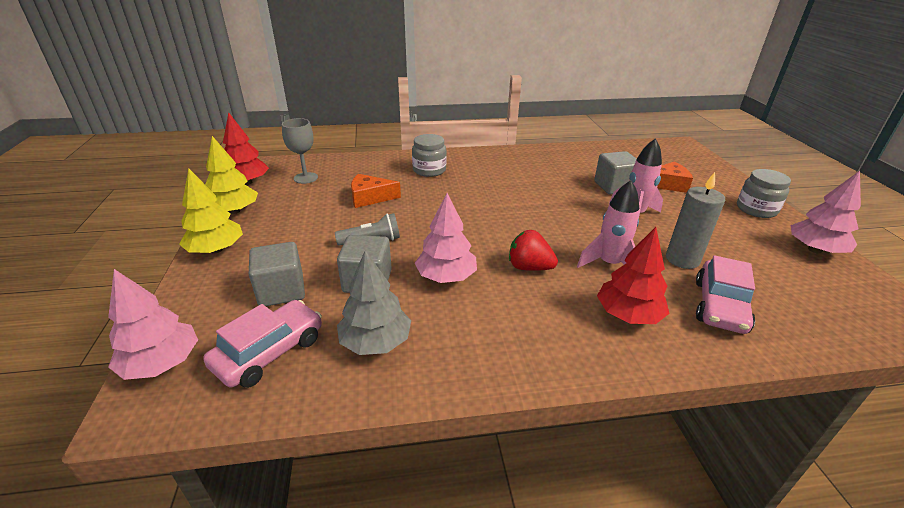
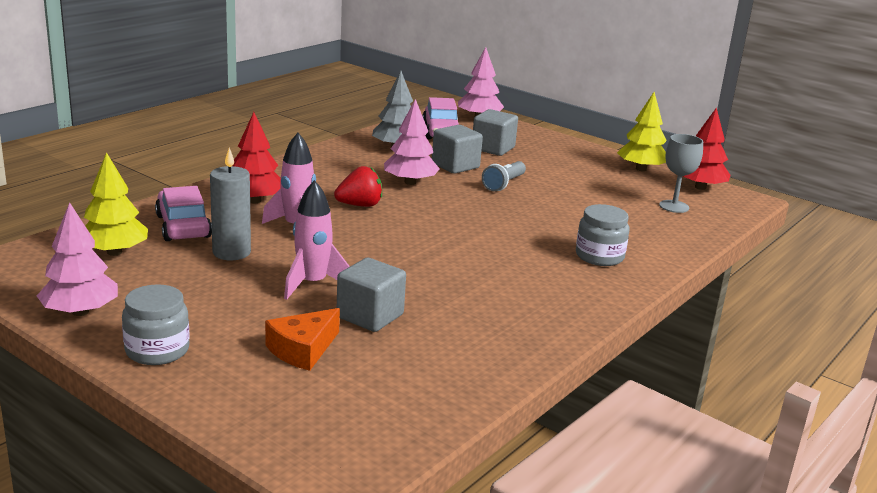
camera: 135 degrees right, 10 degrees down
(216, 249) = (582, 150): yellow tree -> yellow tree (114, 252)
(370, 198) = (581, 210): orange cheese -> none

